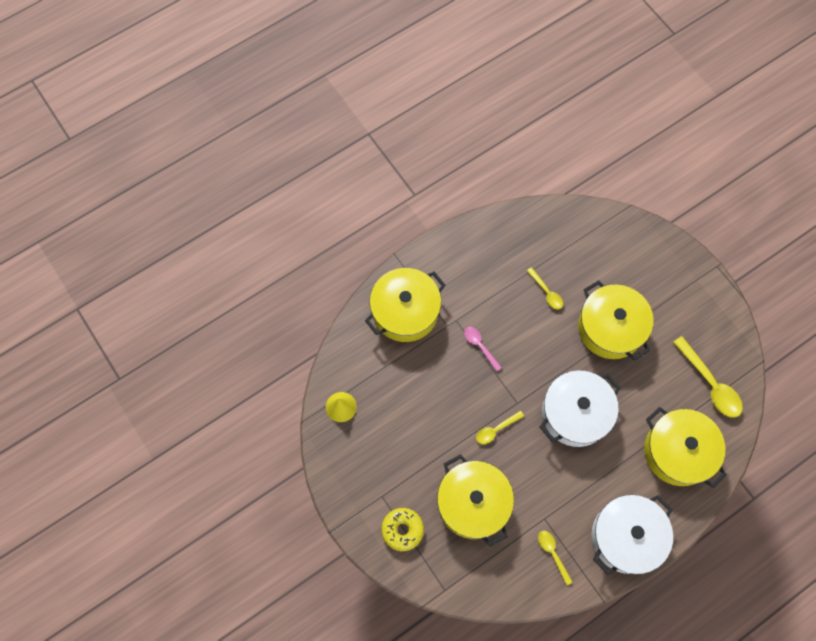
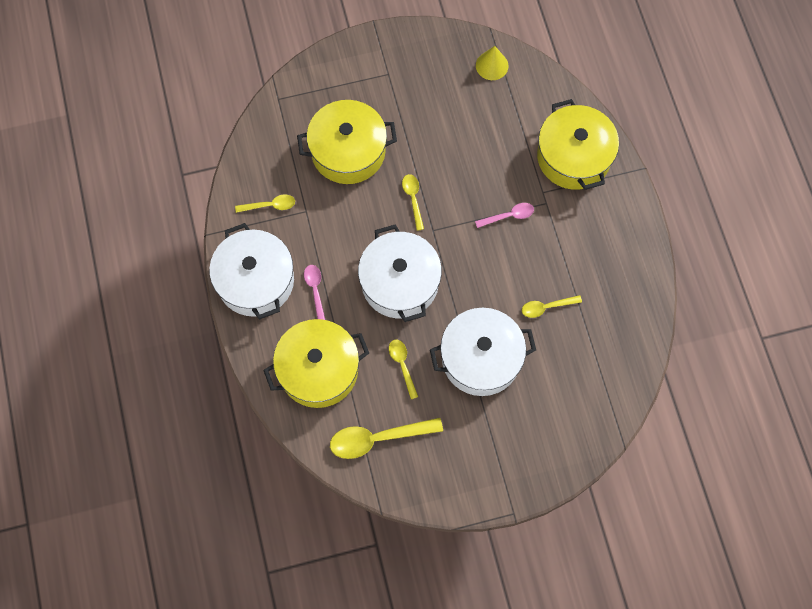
camera: 110 degrees right, 0 degrees up
(402, 530) = (349, 81): yellow donut -> none
(610, 328) = (480, 358): yellow pot -> white pot
(612, 481) = (315, 290): none -> pink spoon
(643, 386) = (402, 365): none -> yellow spoon

